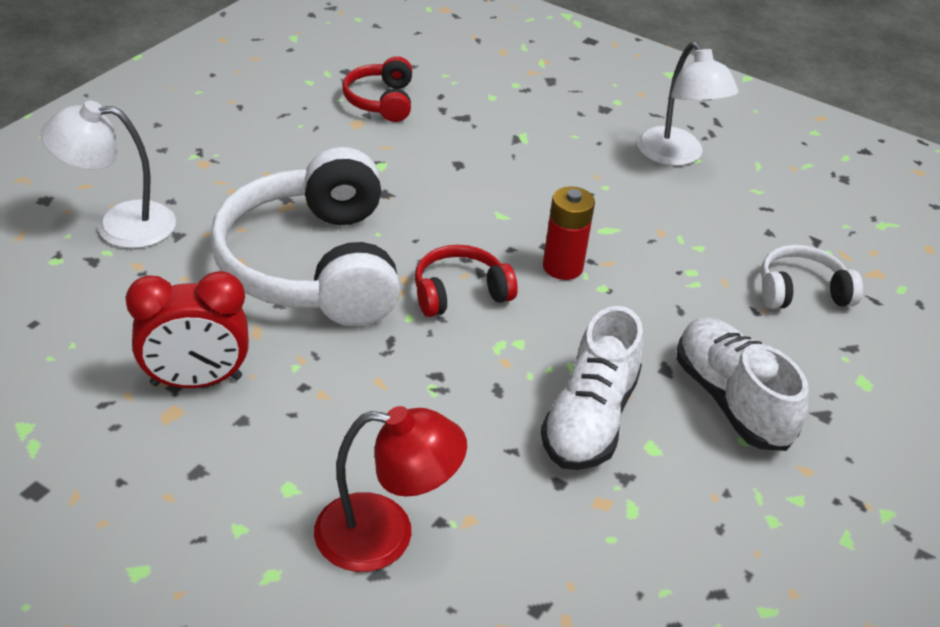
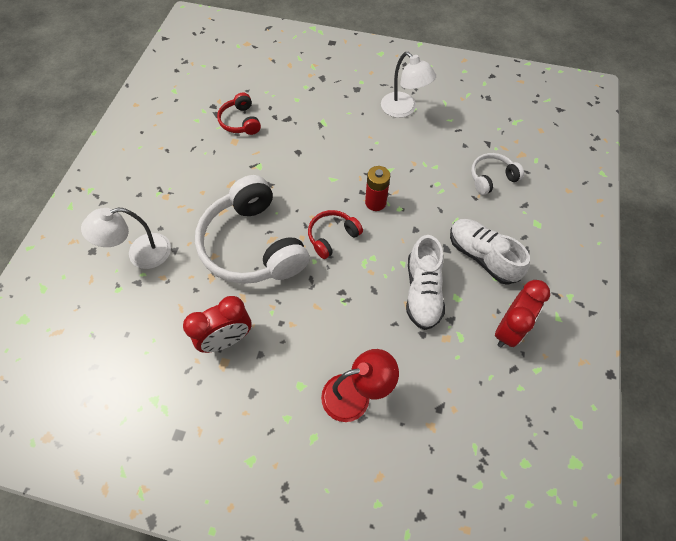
camera: 15 degrees left, 20 degrees up
(735, 527) = (509, 329): none -> red clock

